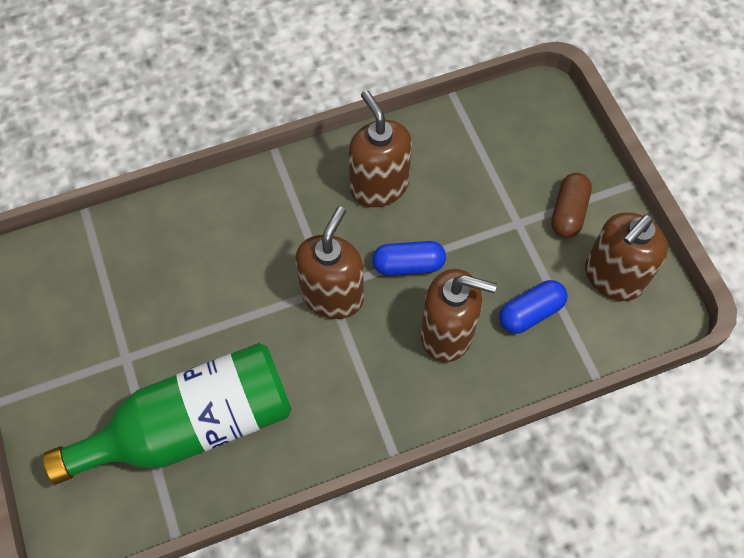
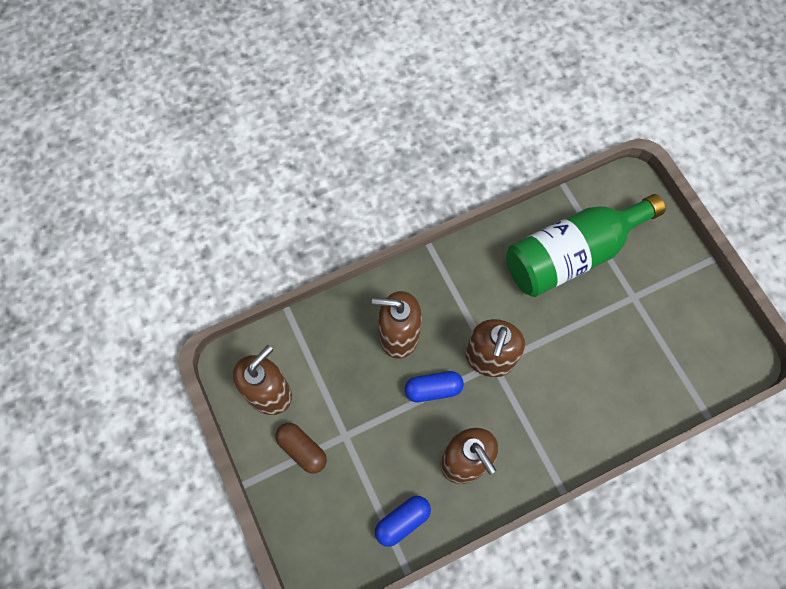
camera: 175 degrees right, 5 degrees up
(530, 313) = (335, 357): blue capsule -> blue capsule (402, 521)
(568, 212) = (302, 449): brown capsule -> brown capsule turned 60 degrees counterclockwise

